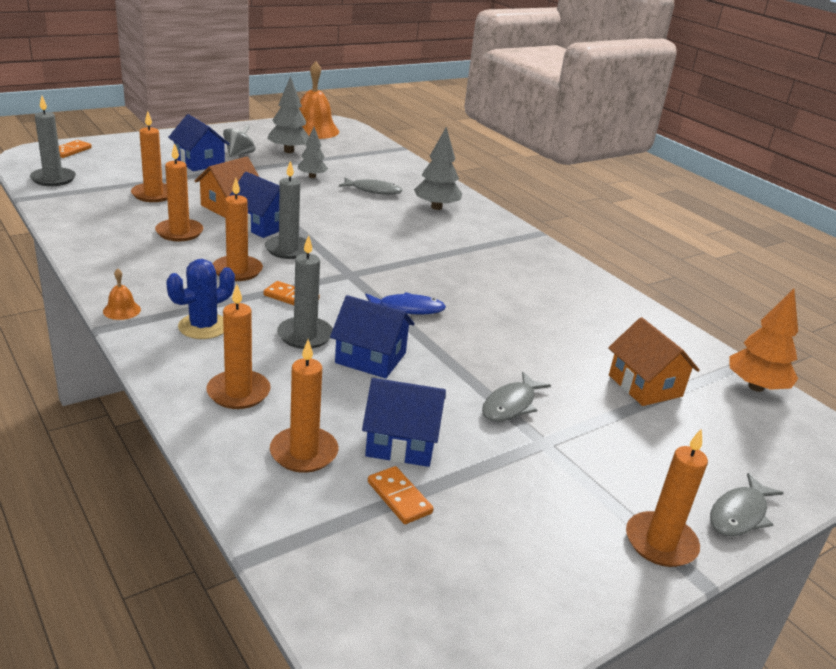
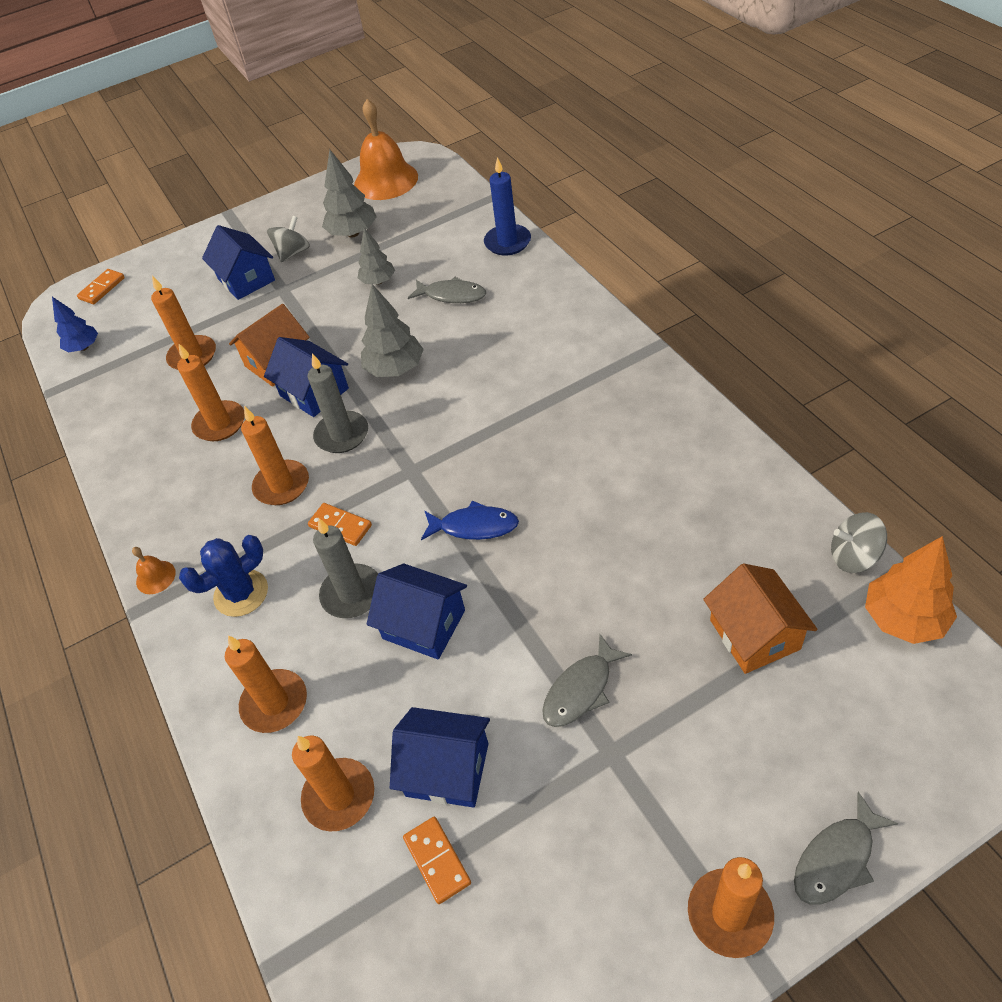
camera: 15 degrees right, 20 degrees up
(53, 179) = (84, 347): grey candle -> blue tree
(414, 171) = (507, 242): none -> blue candle
(436, 207) = (529, 315): grey tree -> grey tree (395, 369)
(710, 352) = (853, 556): none -> grey spinning top

